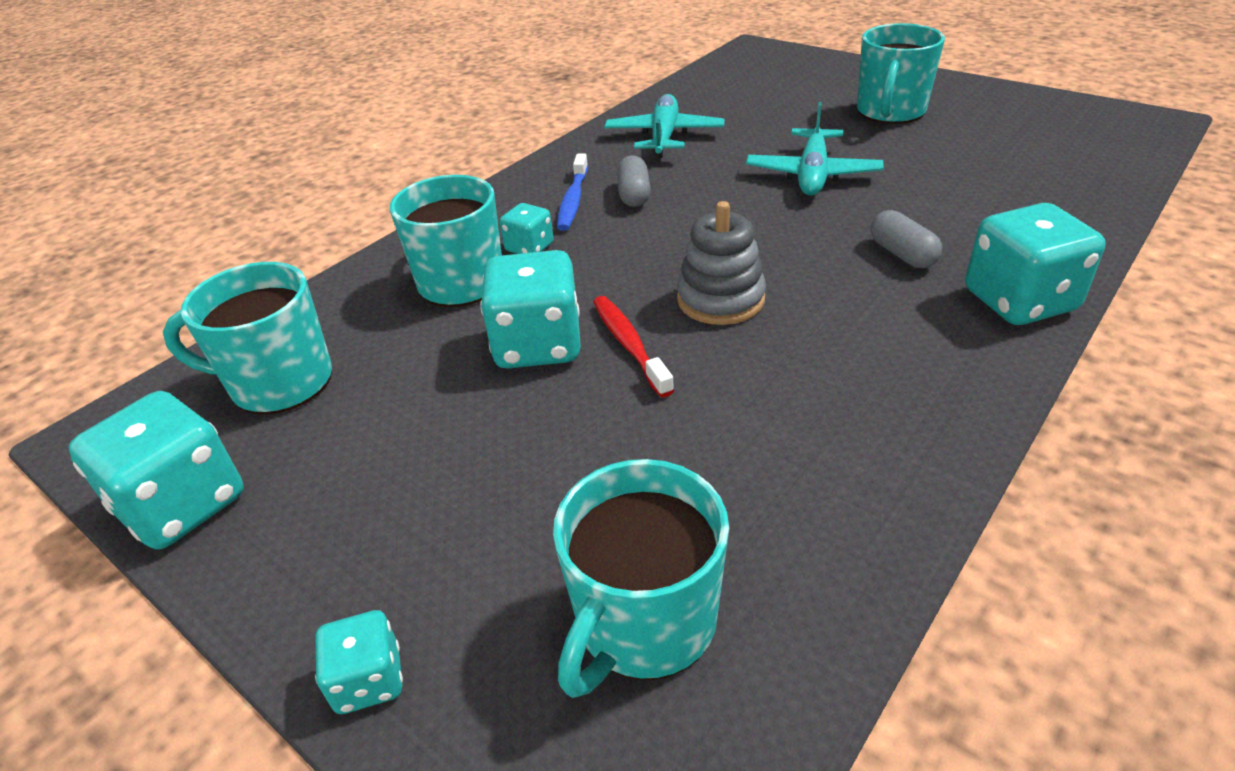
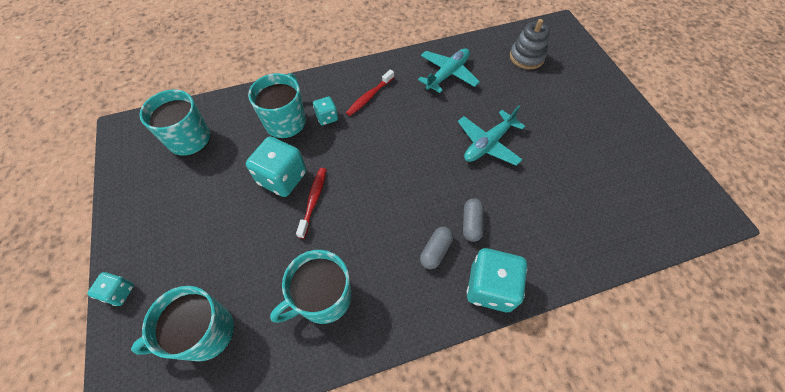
camera: 30 degrees right, 20 degrees up
(182, 505) = (124, 179): turquoise dice -> none
(573, 200) = (369, 97): blue toothbrush -> red toothbrush
(634, 195) = (397, 109): grey capsule -> grey capsule (435, 251)
(720, 299) = (370, 199): grey stacking toy -> grey stacking toy (526, 57)
(890, 112) = (576, 120): turquoise mug -> turquoise mug (323, 298)

